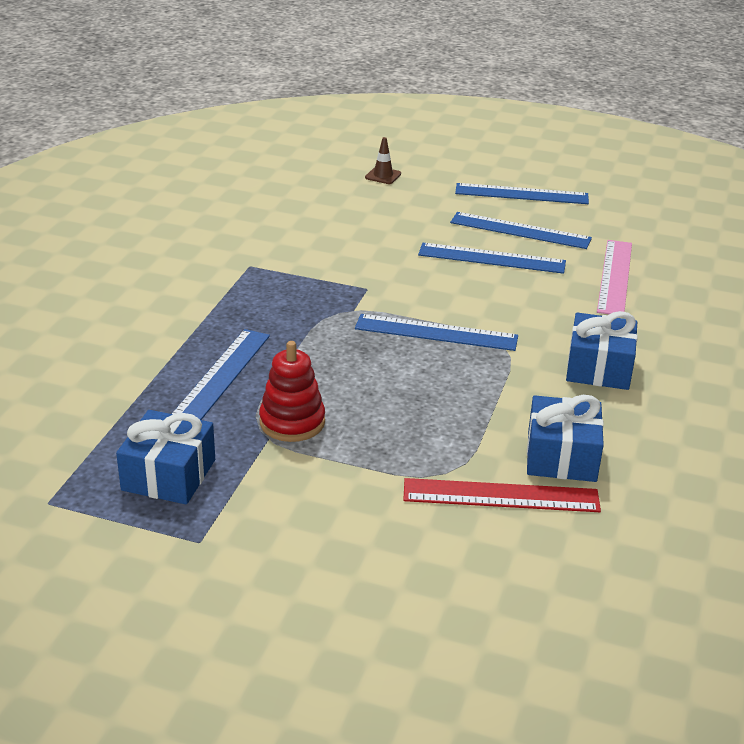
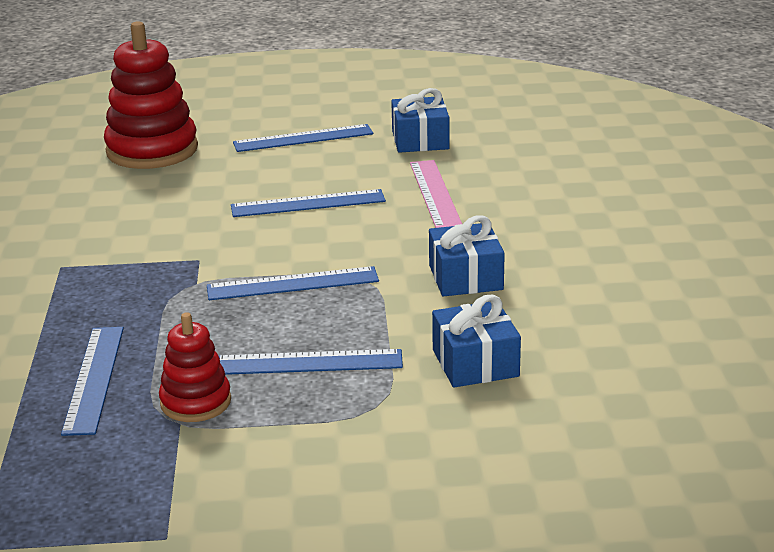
camera: 20 degrees left, 5 degrees down
(169, 475) = (95, 486): blue gift -> blue gift (420, 140)
(383, 176) = (152, 150): brown traffic cone -> red stacking toy
(501, 495) = (439, 412): red ruler -> none
(520, 231) = (321, 172): blue ruler -> blue ruler (308, 363)

